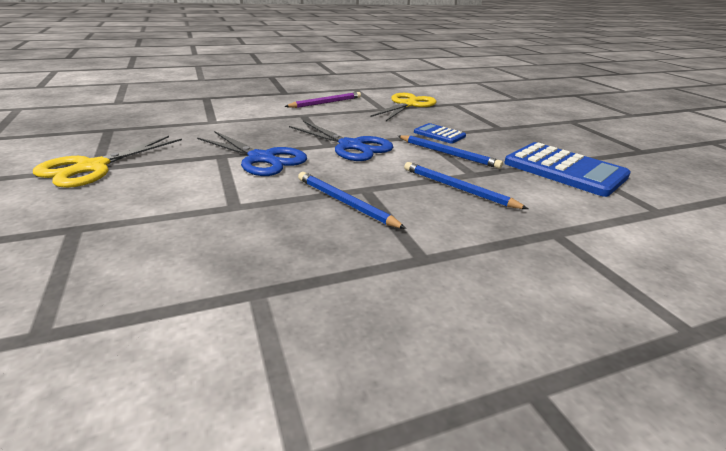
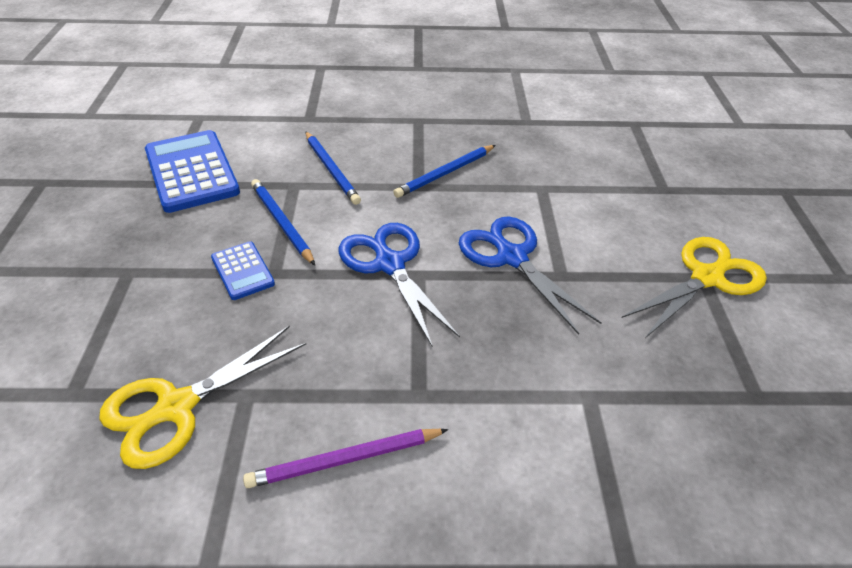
camera: 160 degrees left, 15 degrees up
(345, 203) = (445, 173): blue pencil -> blue pencil turned 75 degrees clockwise

